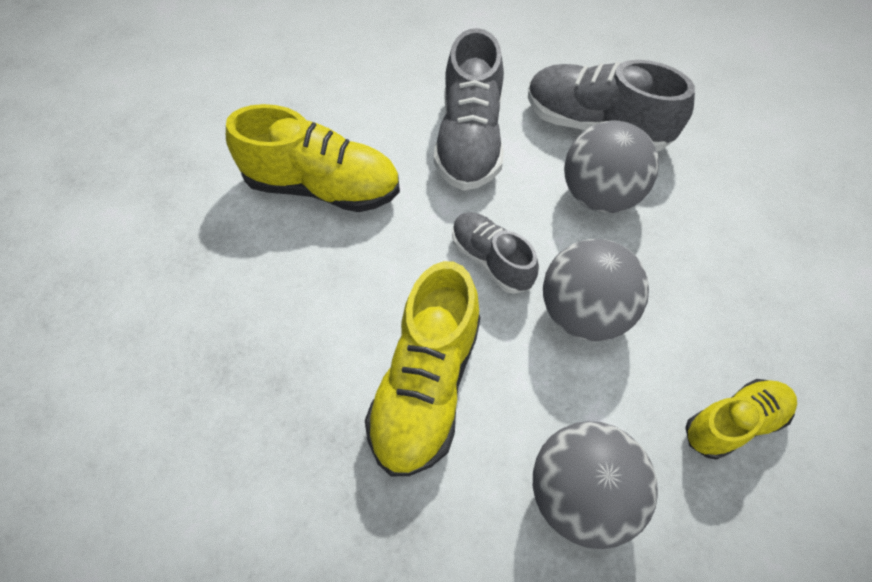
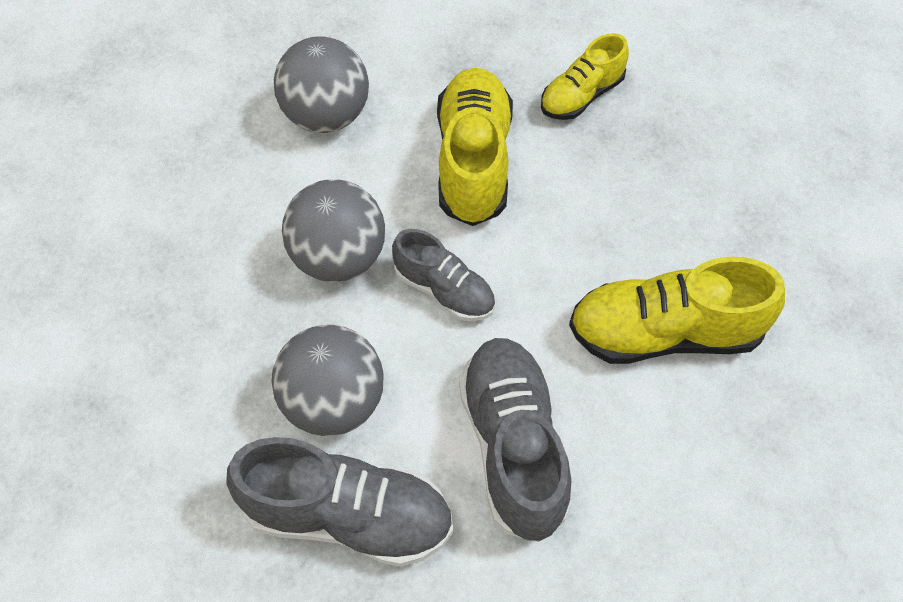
camera: 165 degrees right, 0 degrees up
(733, 423) = (195, 191): yellow shoe -> yellow shoe (581, 95)

